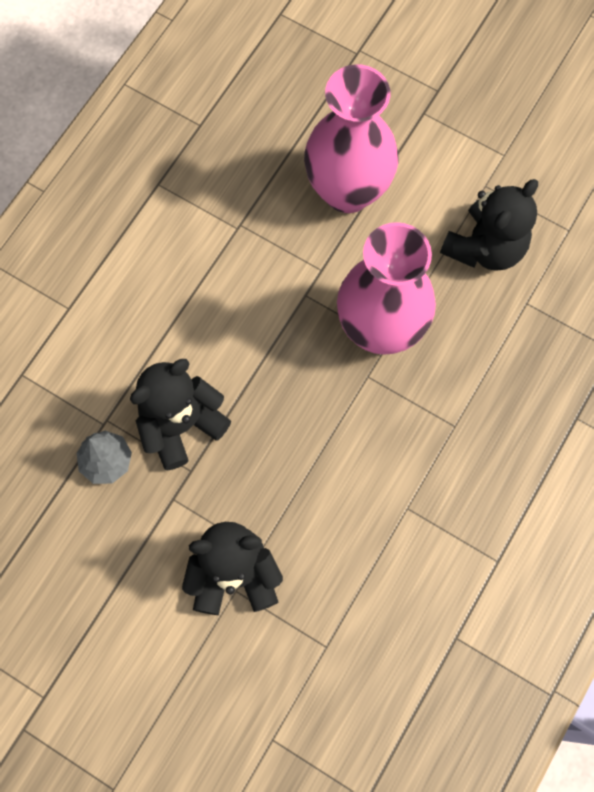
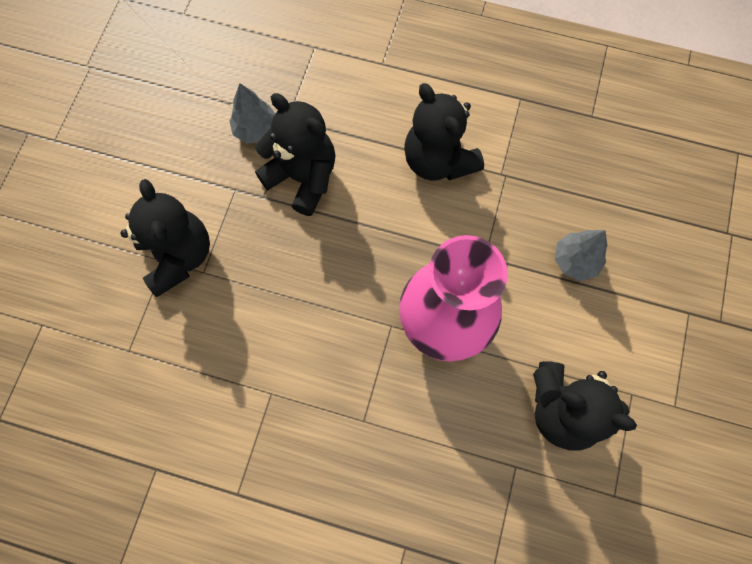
camera: 75 degrees right, 0 degrees up
(204, 284) = (438, 161): none -> black teddy bear
(348, 191) = (575, 261): pink vase -> grey tree

